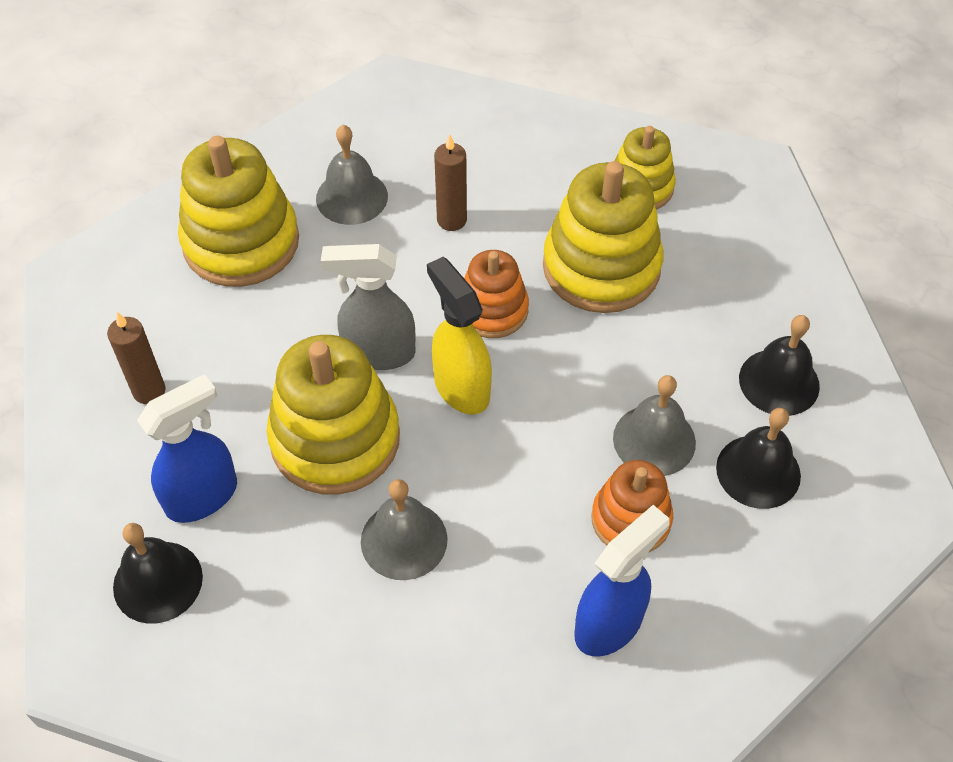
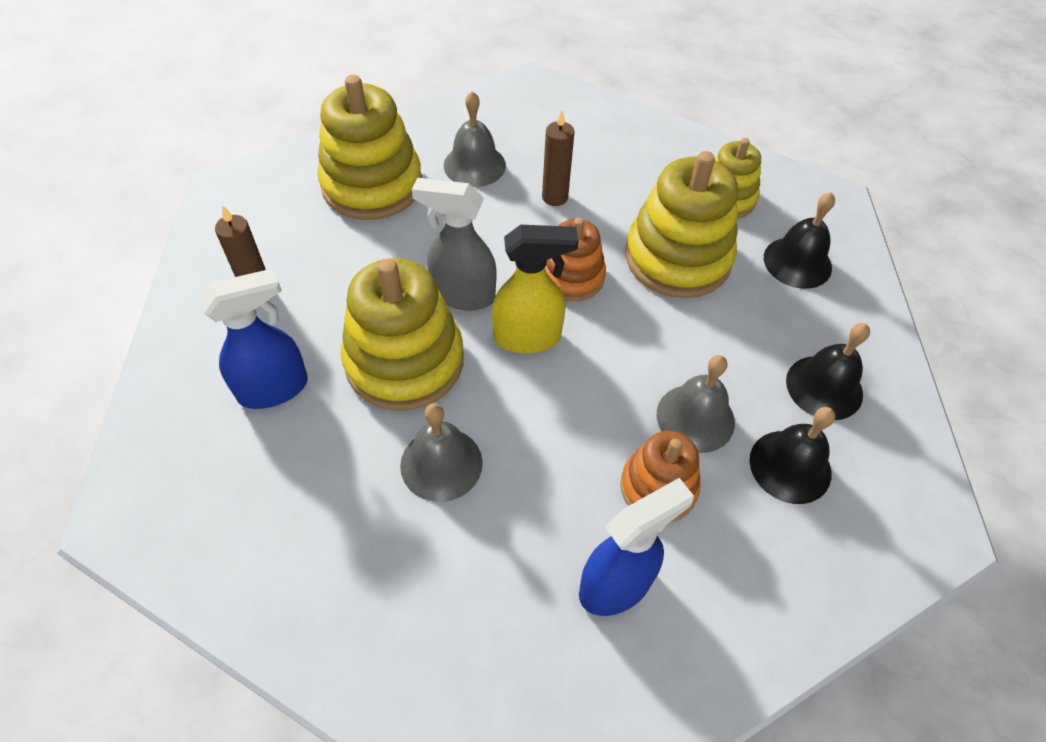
camera: 10 degrees right, 0 degrees up
(158, 581) = (211, 456): black bell -> black bell (797, 262)
(461, 387) = (528, 337): yellow spray bottle -> yellow spray bottle turned 105 degrees clockwise

